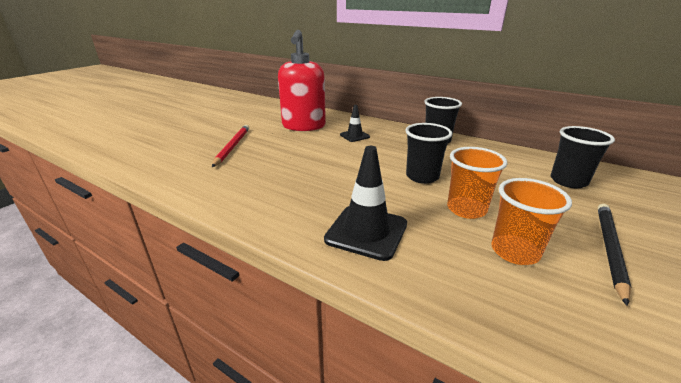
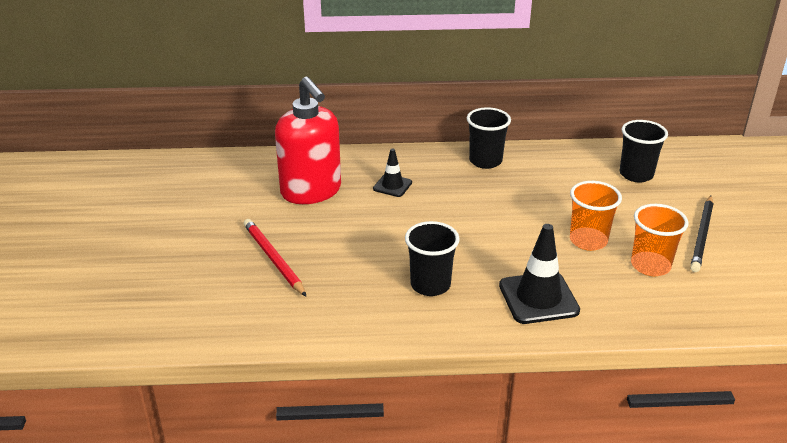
camera: 35 degrees left, 5 degrees up
(422, 177) = (520, 218): black cup -> black cup (430, 285)
(609, 249) = (702, 235): black pencil -> black pencil turned 150 degrees counterclockwise

